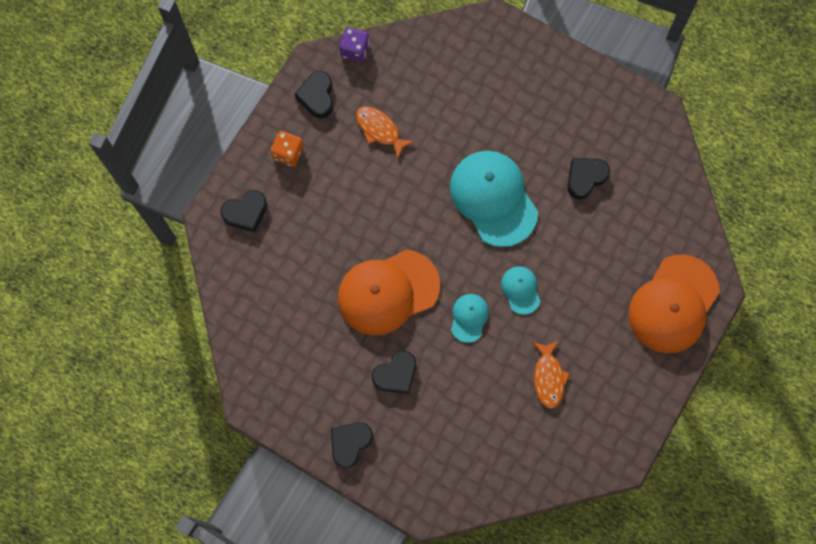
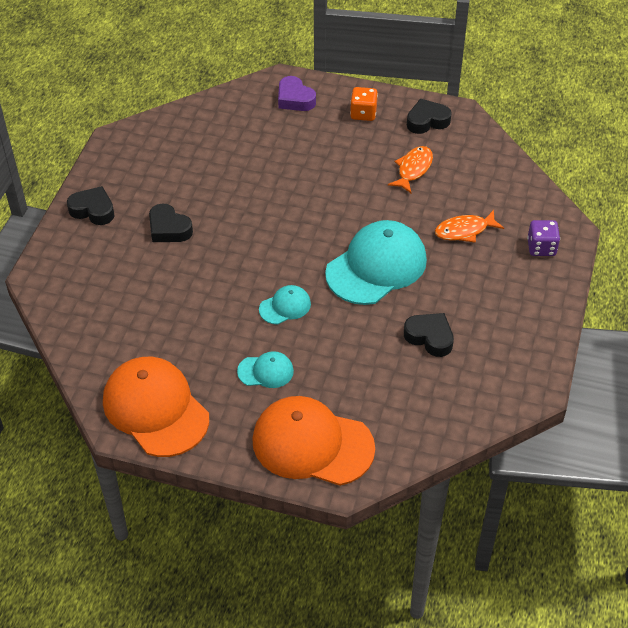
camera: 75 degrees right, 25 degrees down
(246, 213) = (295, 99): black heart -> purple heart
(355, 50) = (487, 136): purple dice -> purple dice (541, 247)
(388, 292) = (250, 207): orange cap -> orange cap (155, 409)
(469, 318) = (242, 271): turquoise cap -> turquoise cap (266, 371)
(548, 377) = (196, 347): orange fish -> orange fish (464, 231)

